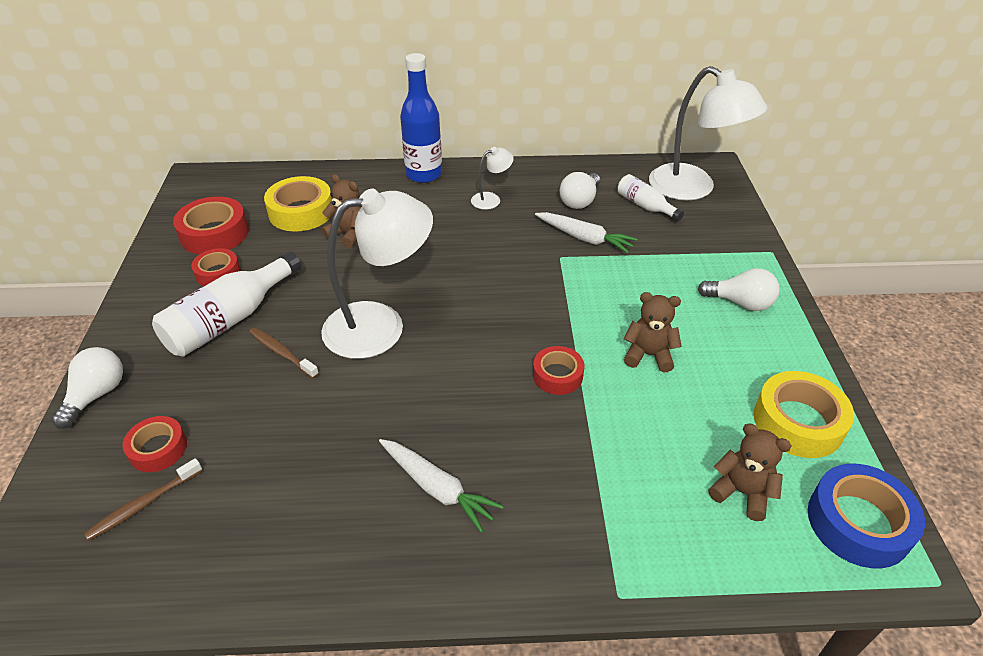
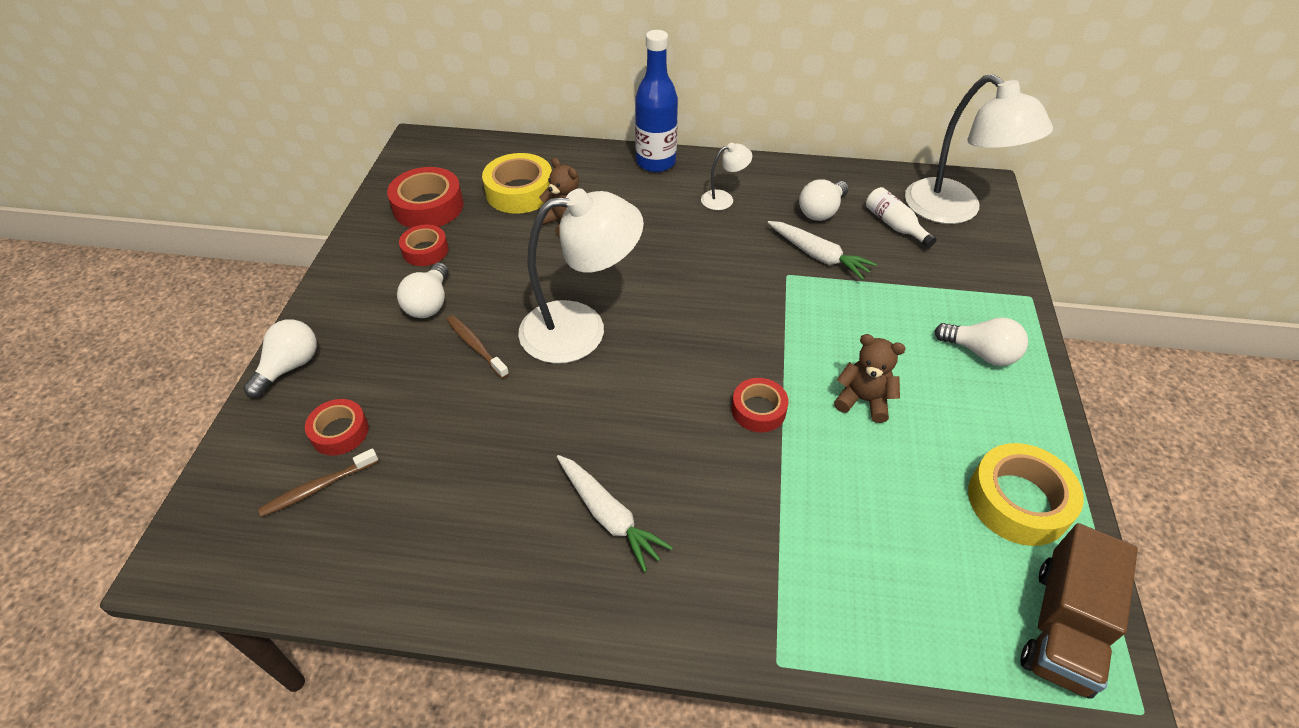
camera: 10 degrees right, 5 degrees up
(230, 320) = (429, 303): white bottle -> white light bulb
(742, 492) = (936, 572): brown teddy bear -> none
(858, 522) = (1062, 627): blue tape -> brown truck

